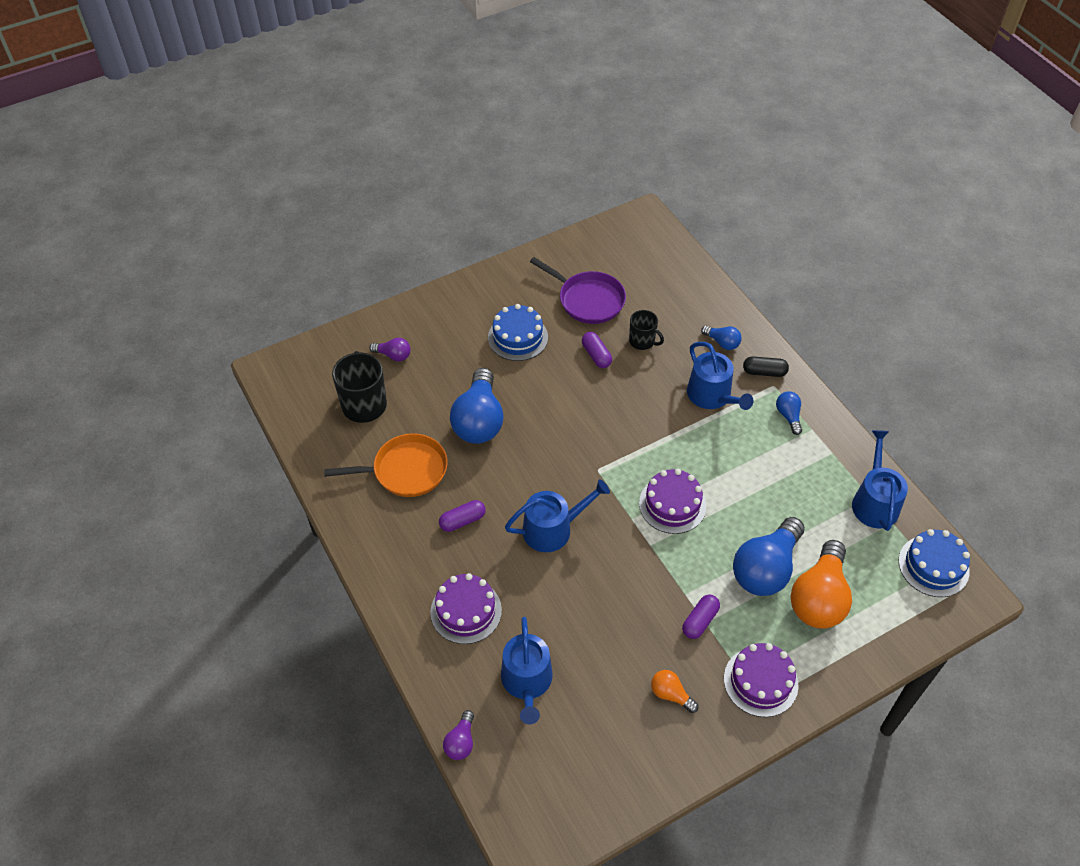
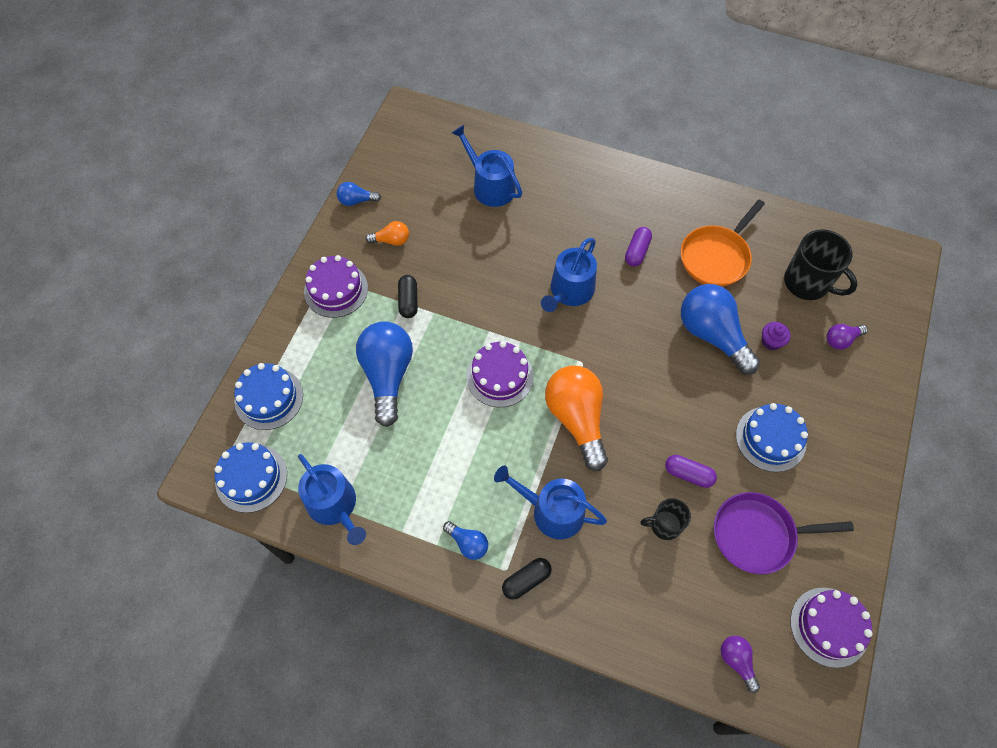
camera: 140 degrees right, 10 degrees up
(442, 387) = (771, 341): none -> purple cupcake
(461, 742) = (497, 131): purple light bulb -> purple light bulb (736, 661)
(466, 611) = (570, 198): purple cake -> purple cake (829, 627)
(699, 621) = (408, 301): purple capsule -> black capsule
(722, 342) = (592, 586): blue light bulb -> blue light bulb (356, 201)
(819, 598) = (331, 381): orange light bulb -> orange light bulb (576, 419)
(884, 621) = (269, 398): none -> blue cake

